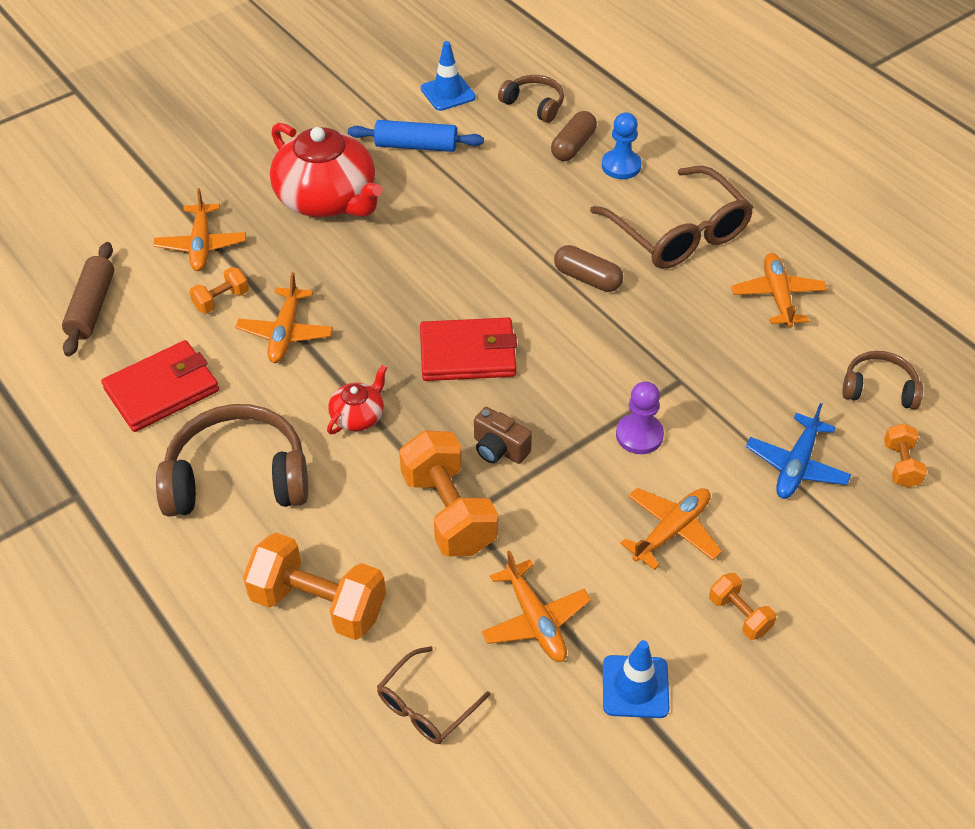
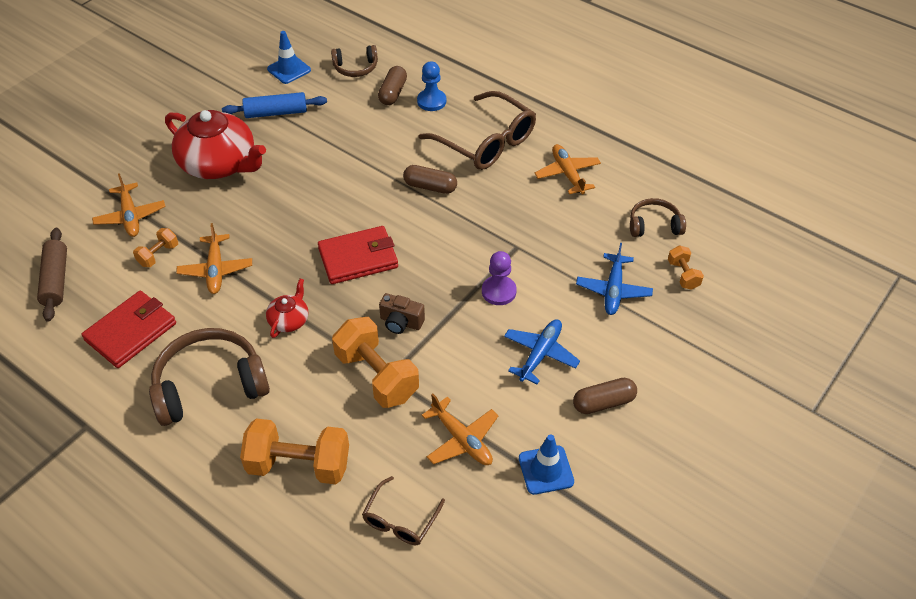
camera: 15 degrees left, 0 degrees up
(534, 105) = (355, 68): brown headphones -> brown headphones turned 150 degrees clockwise
(671, 530) = (540, 354): orange plane -> blue plane
(739, 615) = (603, 403): orange dumbbell -> brown capsule

